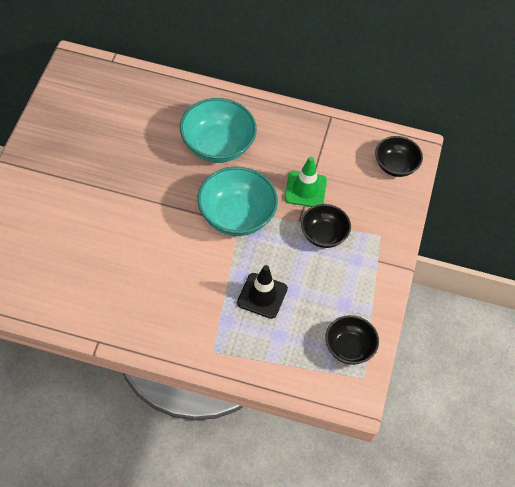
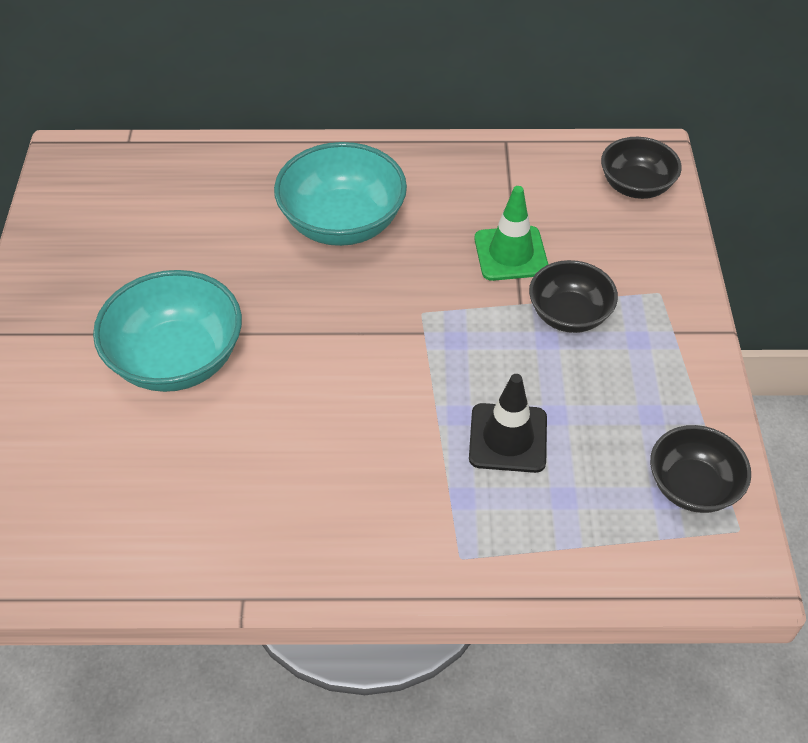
camera: 10 degrees left, 5 degrees down
(236, 216) = (414, 321): turquoise bowl -> turquoise bowl (177, 359)

